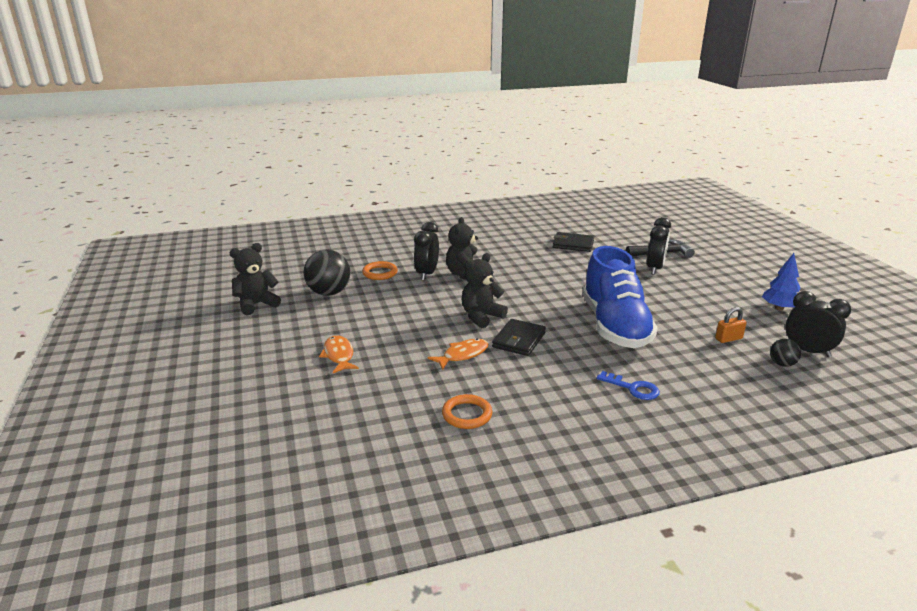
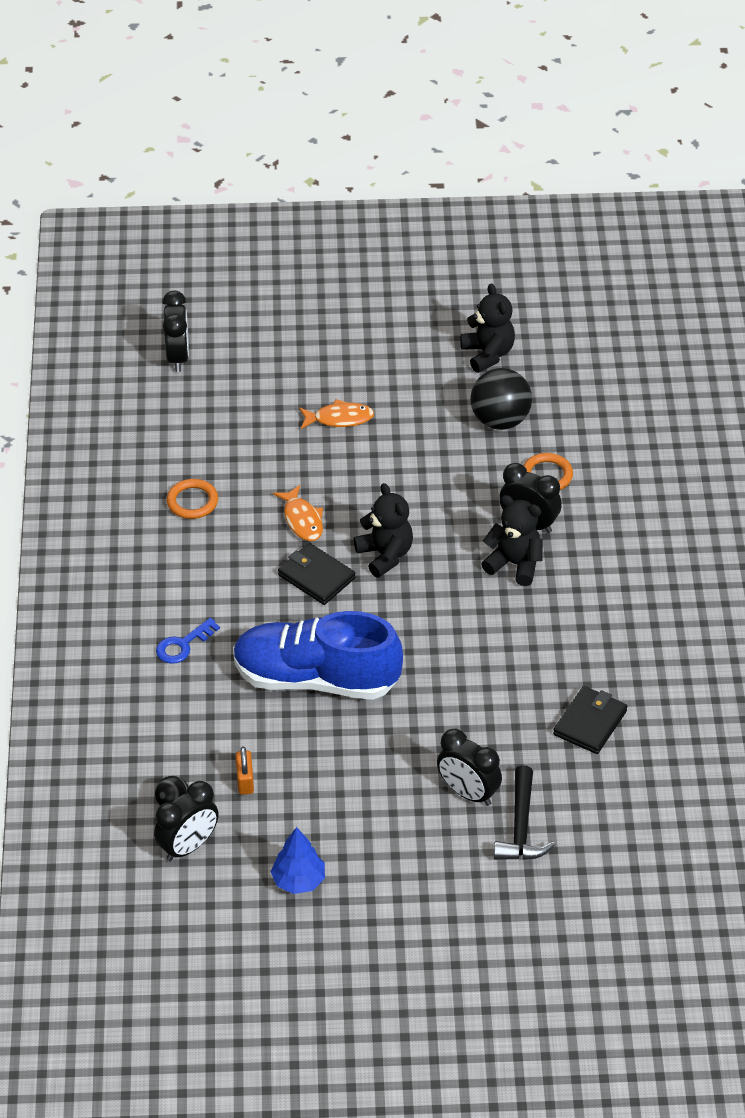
camera: 105 degrees right, 20 degrees up
(258, 465) = (178, 357): none -> black clock

